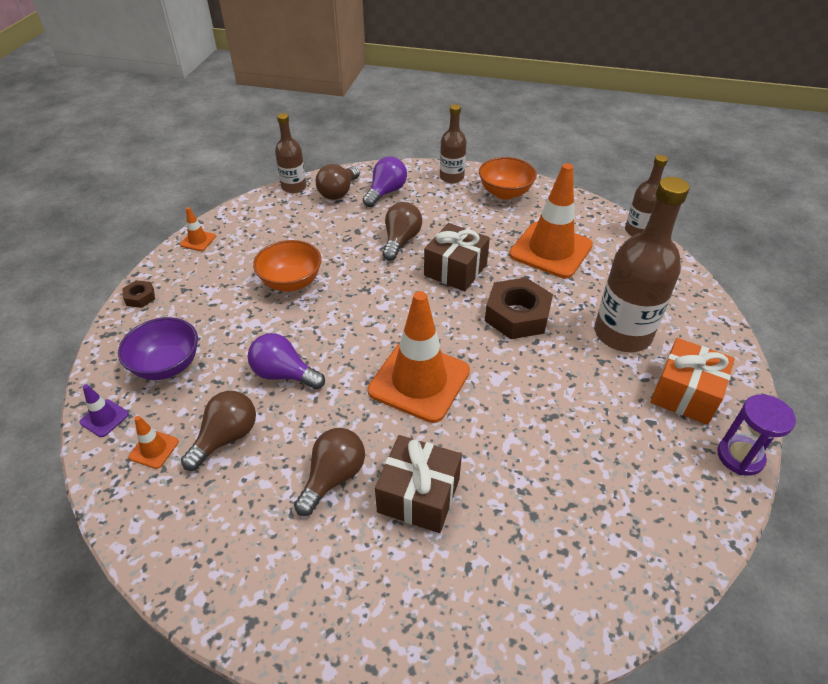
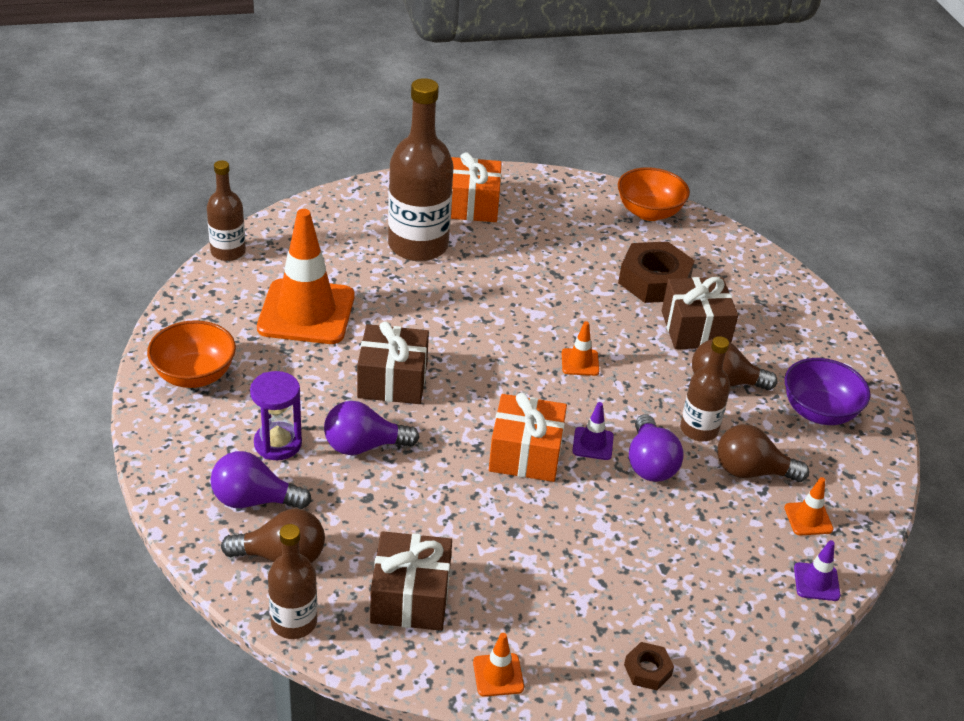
camera: 120 degrees left, 5 degrees down
(167, 365) = (717, 570): purple bowl -> purple bowl (819, 412)
(274, 226) = (410, 597): none -> brown gift
(291, 282) = (512, 522): orange bowl -> orange bowl (649, 212)
(327, 350) = (593, 444): none -> purple traffic cone
(343, 310) = (525, 454): none -> orange gift
(401, 240) = (363, 446): brown light bulb -> purple light bulb
(419, 381) = (580, 362): orange traffic cone -> orange traffic cone, size x0.42
(451, 177) = (176, 439): brown bottle -> brown bottle (699, 429)
(517, 315) = (439, 317): brown nut -> brown nut (654, 281)
(740, 456) = (519, 177): purple hourglass -> purple hourglass (278, 443)

